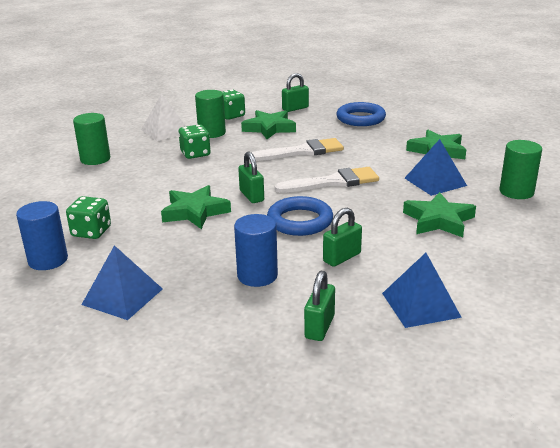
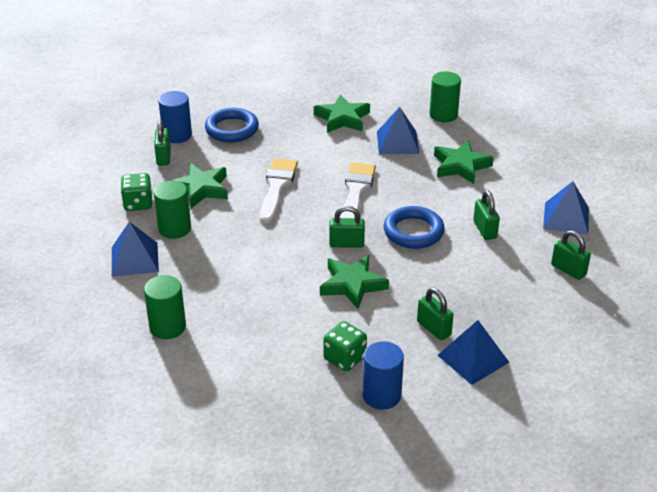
camera: 65 degrees left, 10 degrees up
(157, 264) = (434, 328): none -> green padlock
(165, 131) = (135, 259): white pyramid -> blue pyramid
(195, 154) = (220, 253): green dice -> none
(257, 275) = (485, 279): blue cylinder -> blue cylinder (177, 135)

